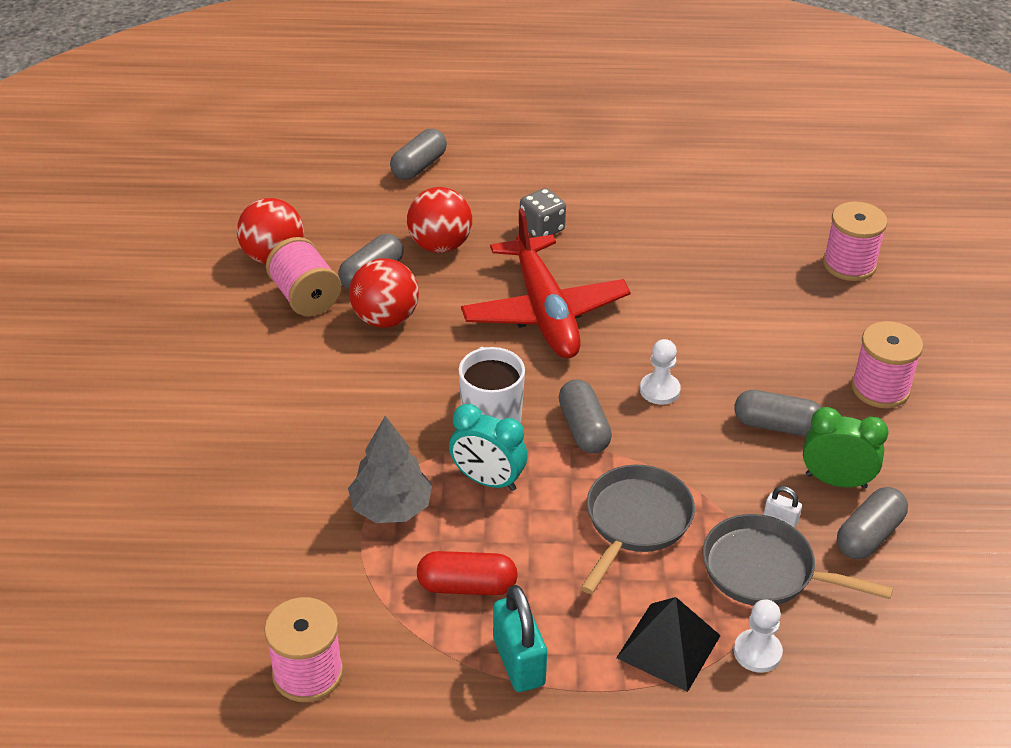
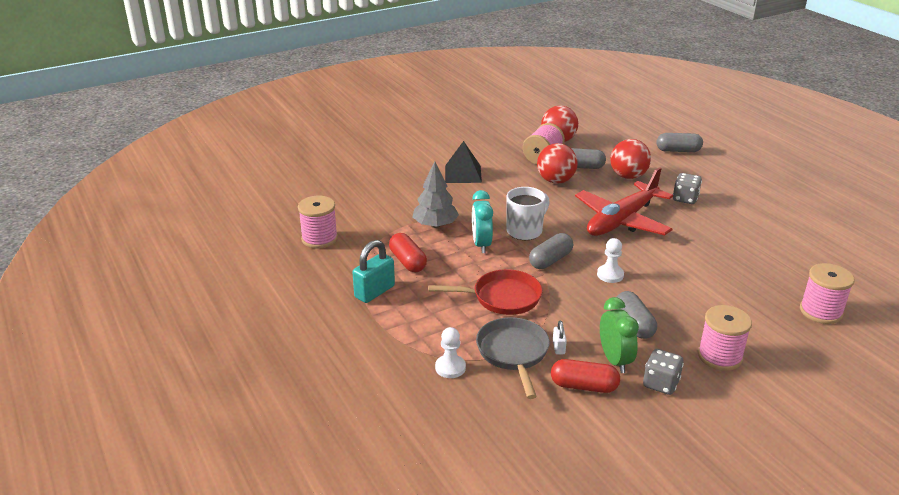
camera: 60 degrees right, 10 degrees down
(635, 522) = (502, 297): grey pan -> red pan
(668, 646) = (426, 335): black pyramid -> black pyramid (463, 174)
(868, 535) = (584, 386): grey capsule -> red capsule
(901, 465) = (660, 383): none -> grey dice

